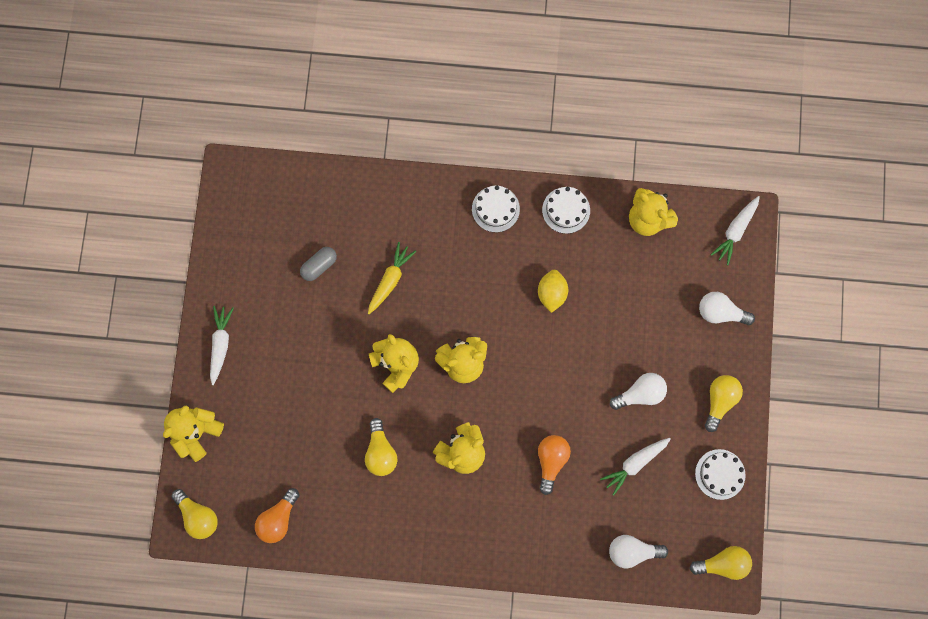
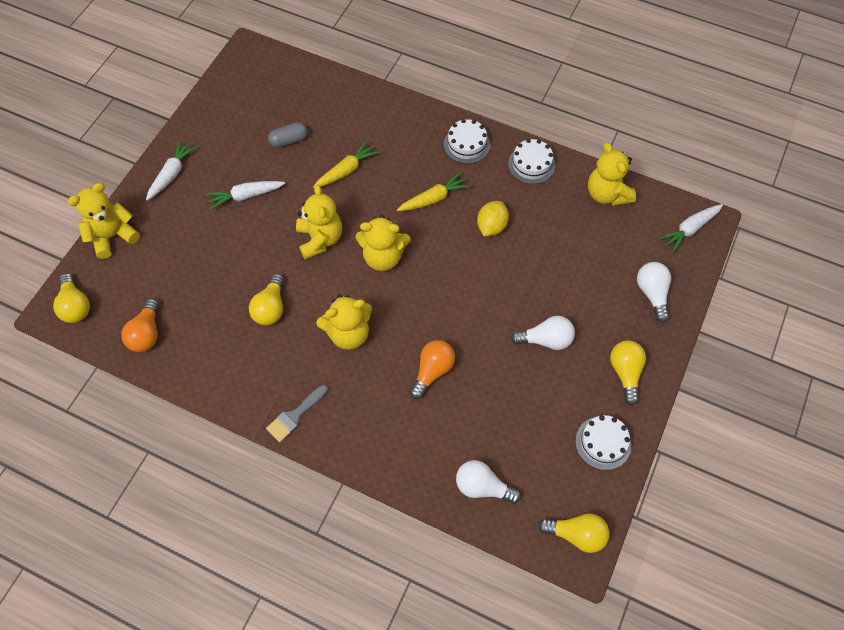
camera: 20 degrees right, 15 degrees down
(278, 519) = (146, 333): orange light bulb -> orange light bulb turned 45 degrees counterclockwise
(447, 547) = (295, 416): none -> grey brush
(486, 282) = (434, 198): none -> yellow carrot
(635, 464) = (516, 402): white carrot -> white carrot (245, 196)
(719, 401) = (625, 373): yellow light bulb -> yellow light bulb turned 45 degrees counterclockwise
(720, 312) = (652, 294): white light bulb -> white light bulb turned 45 degrees clockwise

